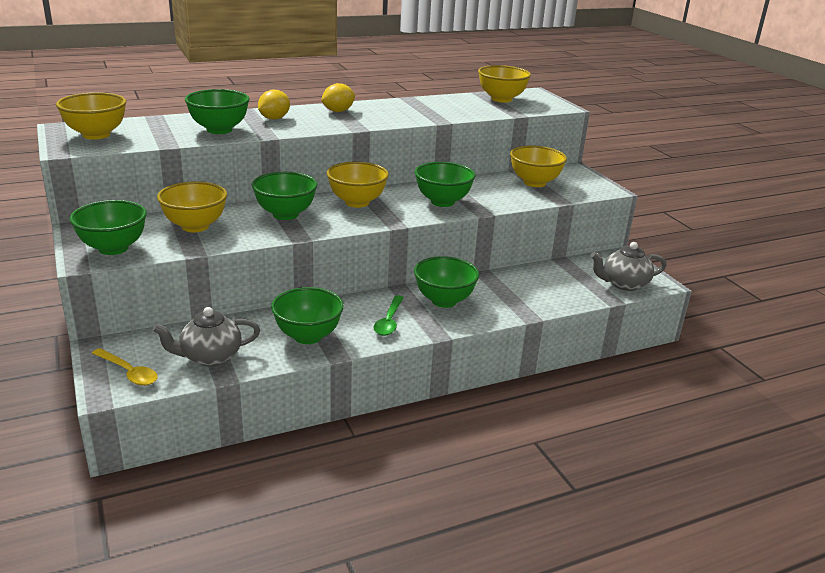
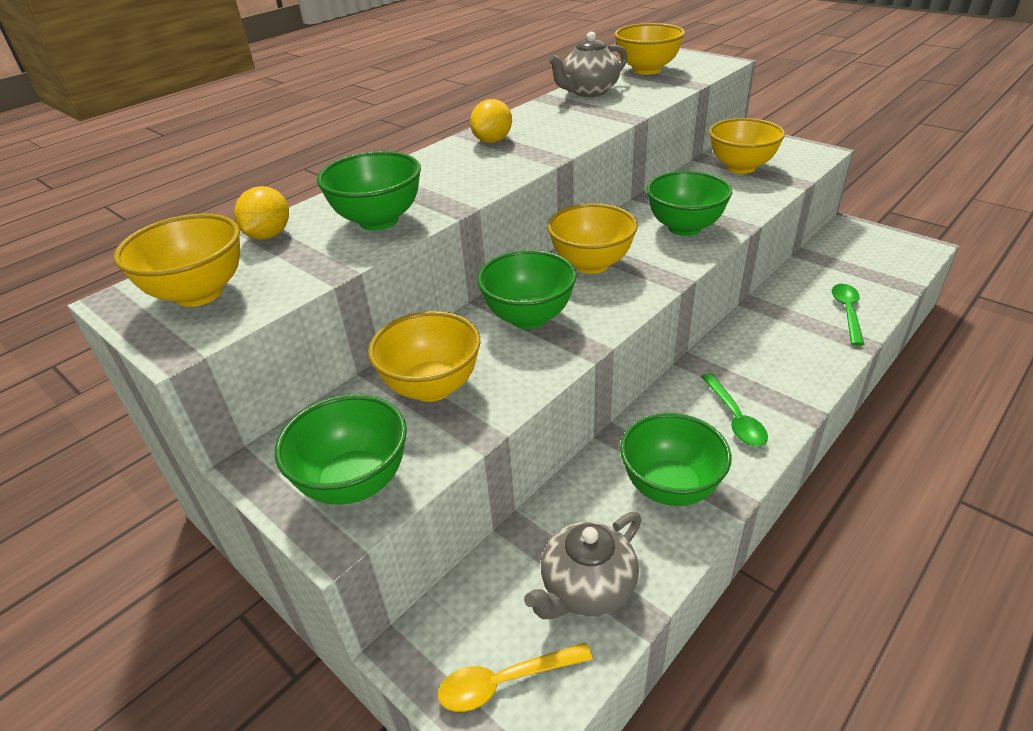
camera: 20 degrees left, 10 degrees up
(129, 373) = (504, 682): yellow spoon -> yellow spoon turned 150 degrees clockwise
(274, 118) = (428, 177): yellow lemon -> yellow lemon (269, 235)
(444, 301) = (757, 359): green bowl -> none
(542, 298) = (847, 312): none -> green spoon
(624, 284) = (896, 261): grey teapot -> grey teapot (589, 92)

